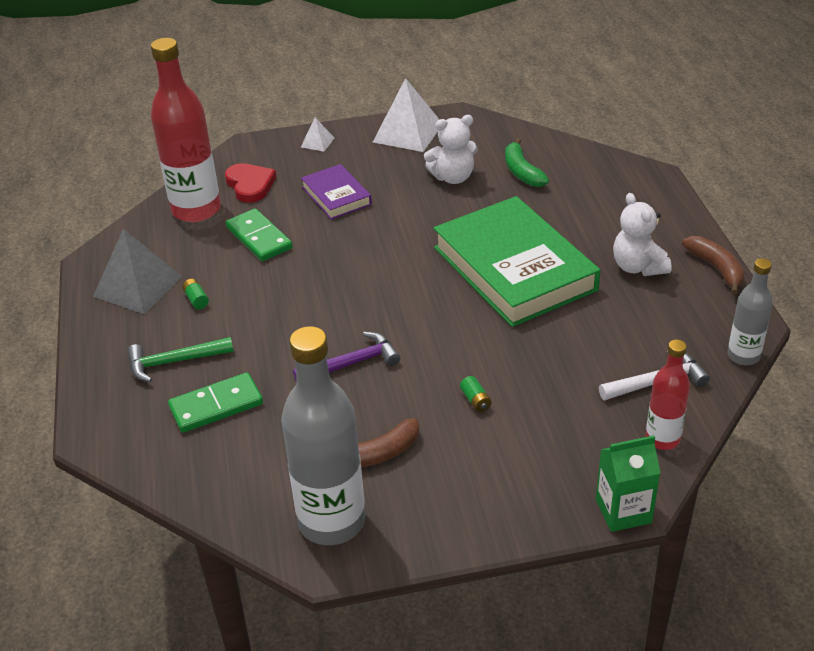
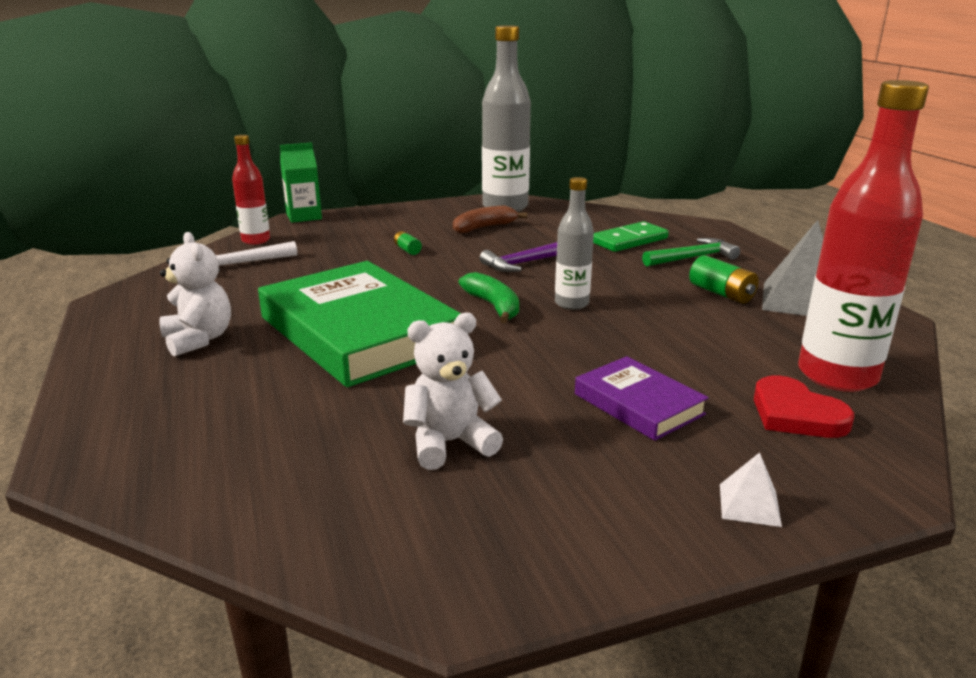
camera: 170 degrees right, 15 degrees down
(196, 299) = (721, 293): green battery -> green battery, size x1.71
(259, 238) = (708, 347): green domino -> none
(408, 133) = (565, 540): white pyramid -> none
(522, 171) = (321, 460): green banana -> green banana (493, 306)
(716, 269) = (97, 342): brown banana -> none
(743, 356) = (142, 280): grey bottle -> grey bottle (571, 304)

